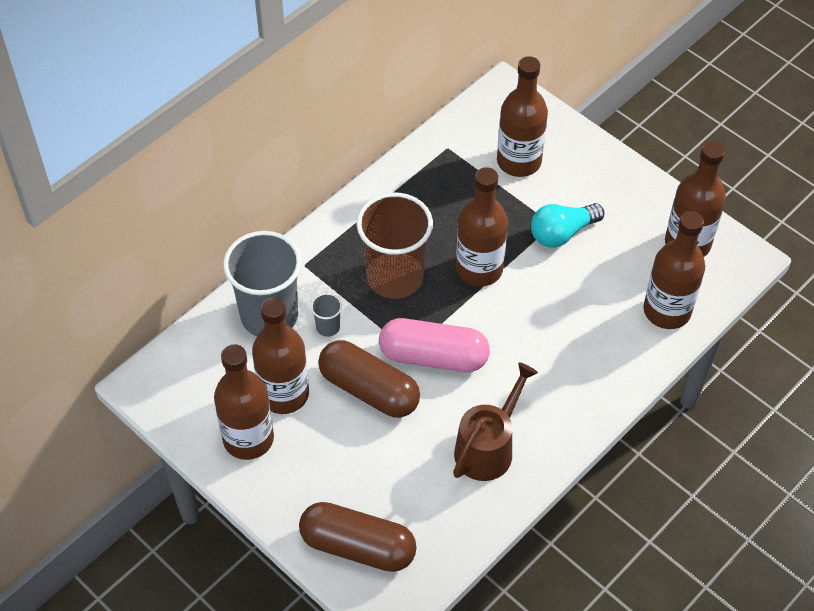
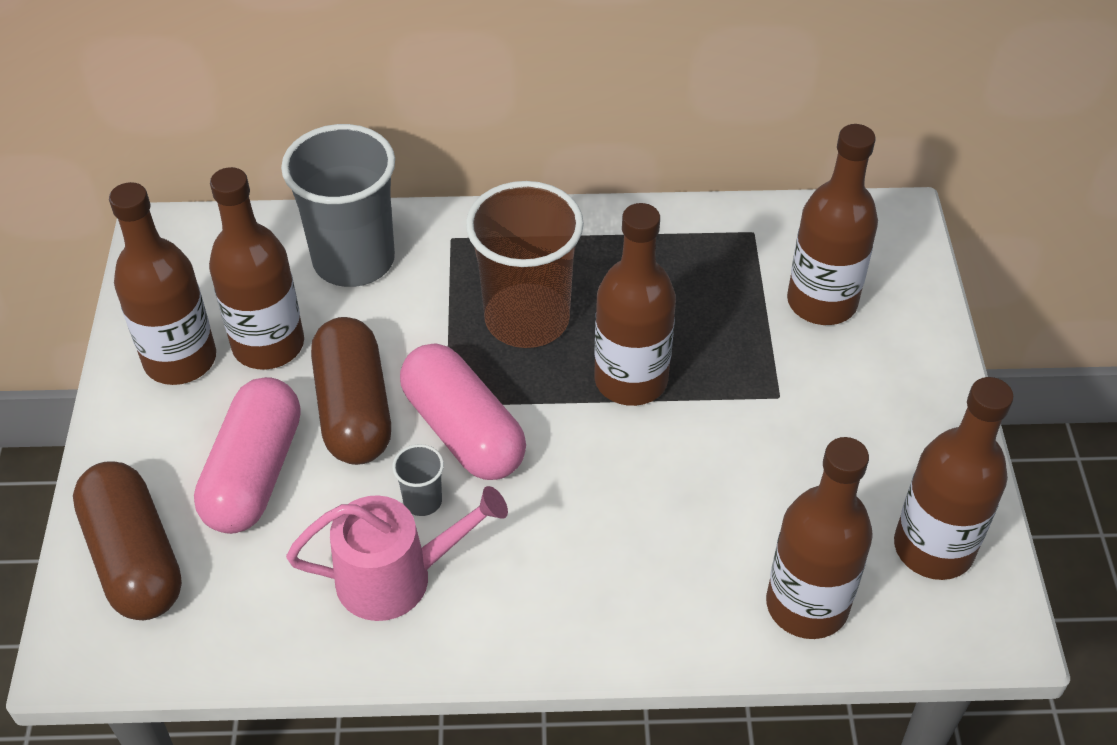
camera: 45 degrees right, 5 degrees down
(328, 327) = (395, 315): grey cup -> grey cup (422, 501)
(361, 460) = (254, 473): none -> pink capsule
(488, 448) = (396, 577): brown watering can -> pink watering can
(562, 233) = (779, 415): turquoise light bulb -> none

